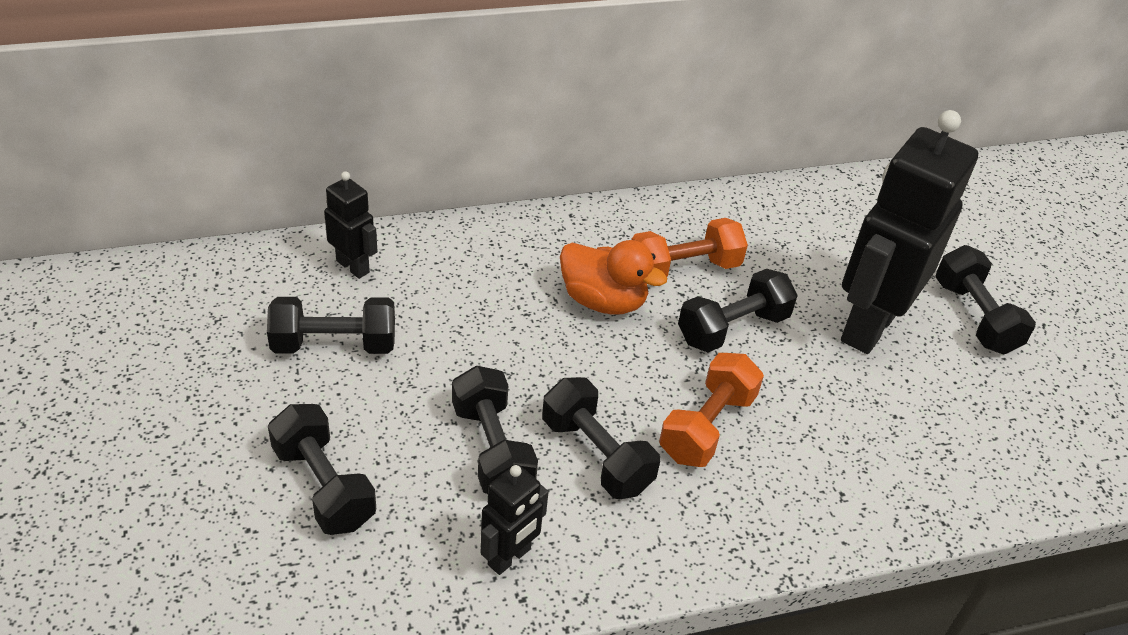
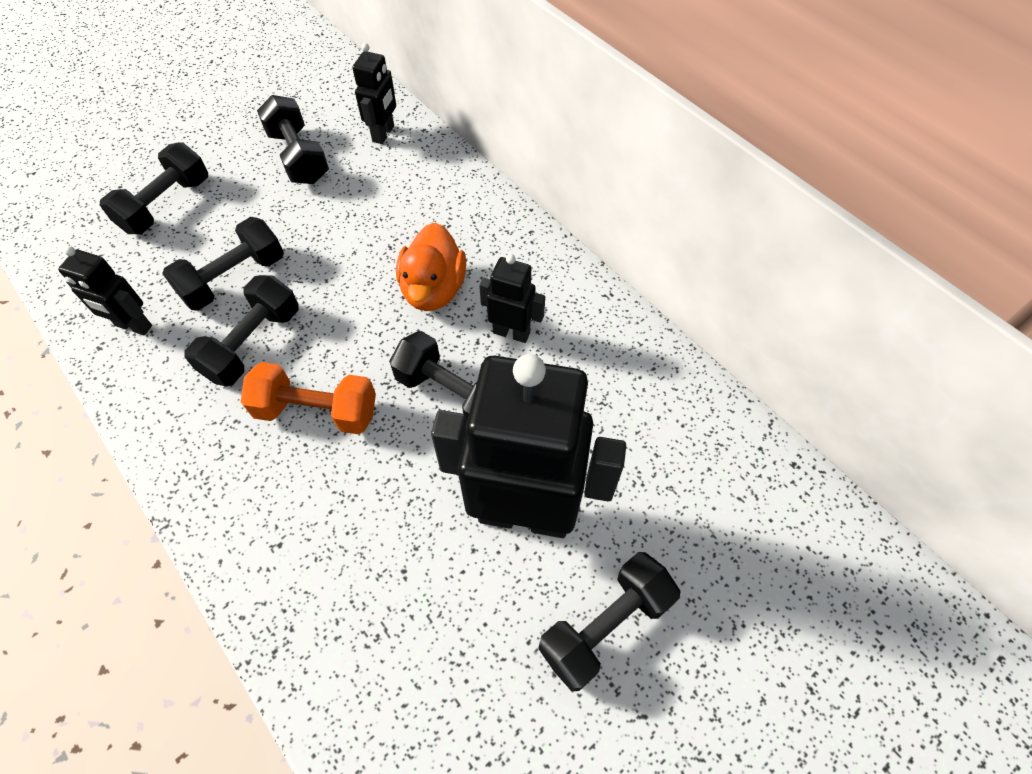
camera: 70 degrees right, 15 degrees up
(684, 269) = (511, 332): orange dumbbell -> black robot

